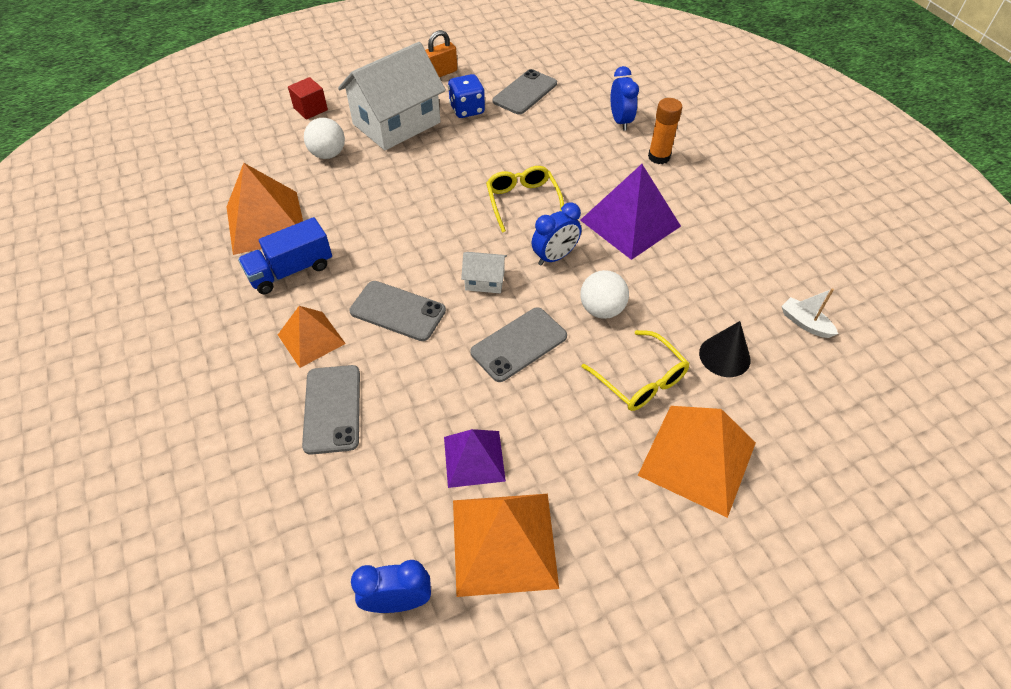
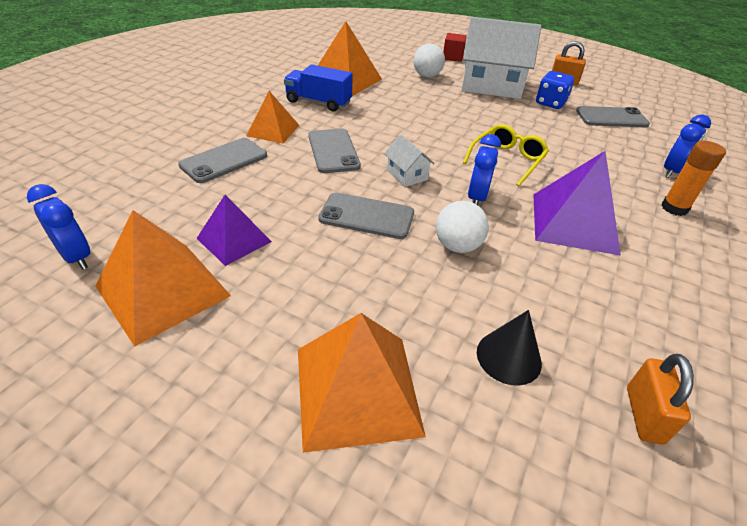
camera: 50 degrees right, 10 degrees down
(555, 257) = (476, 198): blue clock -> blue clock turned 90 degrees clockwise
(640, 380) = (409, 304): yellow glasses -> none
(805, 323) = (643, 415): white boat -> orange padlock

